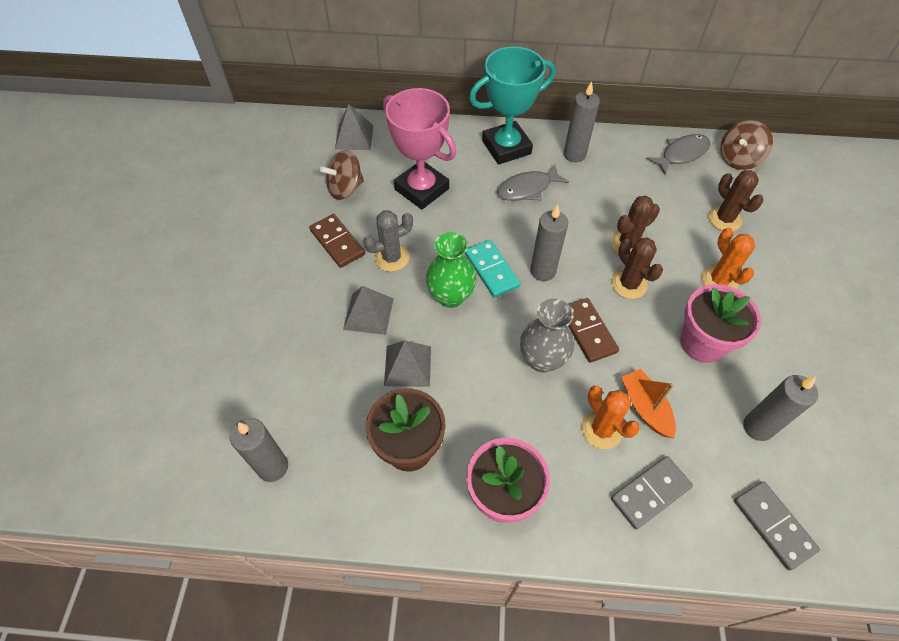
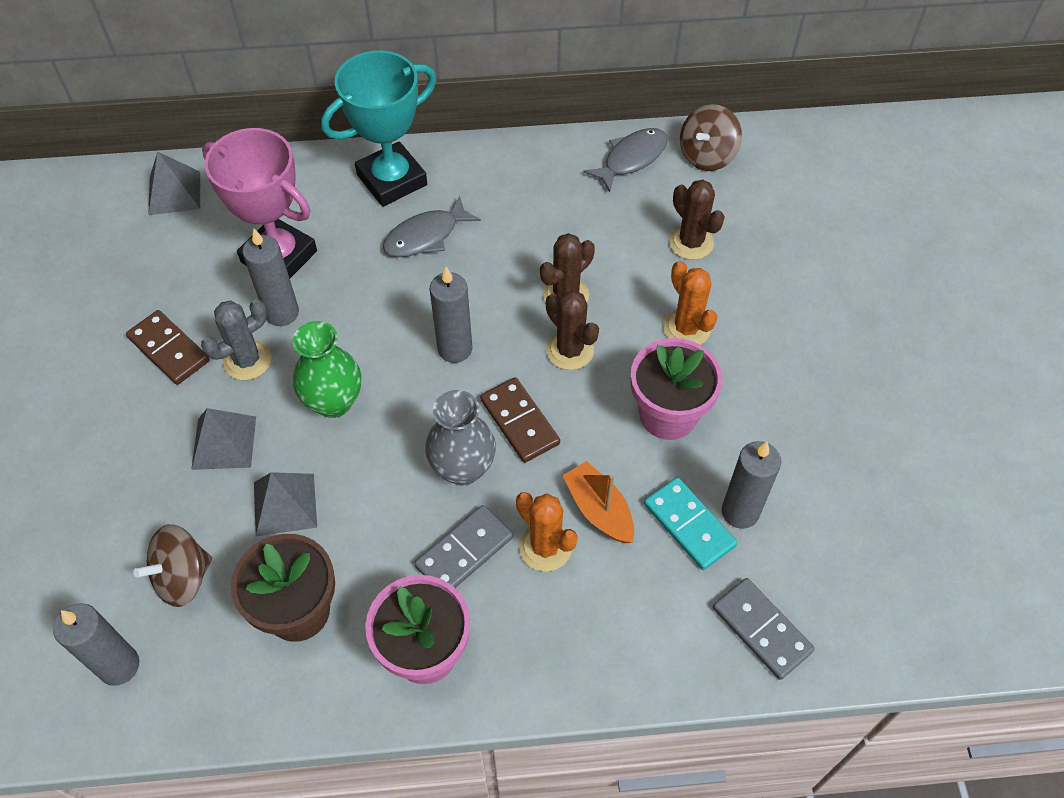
camera: 10 degrees left, 0 degrees up
(345, 188) = (171, 270): brown spinning top -> brown spinning top (183, 577)
(491, 270) = (386, 358): turquoise domino -> turquoise domino (689, 525)
(574, 154) = (486, 178): grey candle -> grey candle (282, 313)
(650, 493) = (610, 616): grey domino -> grey domino (464, 552)

